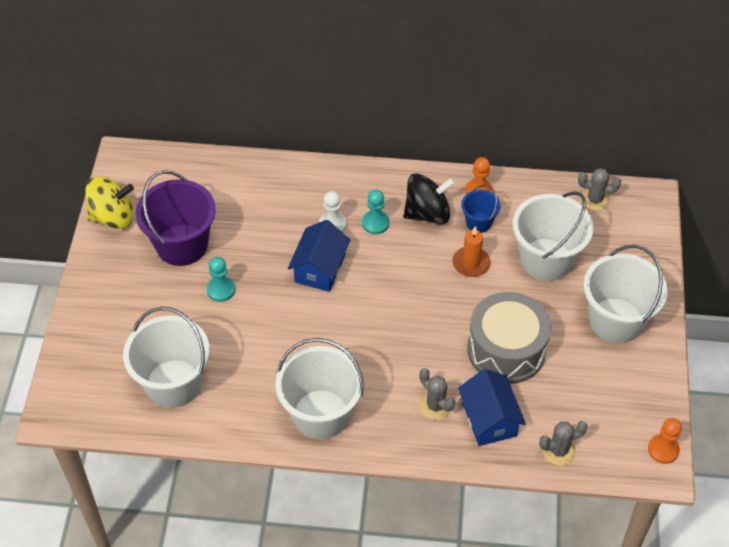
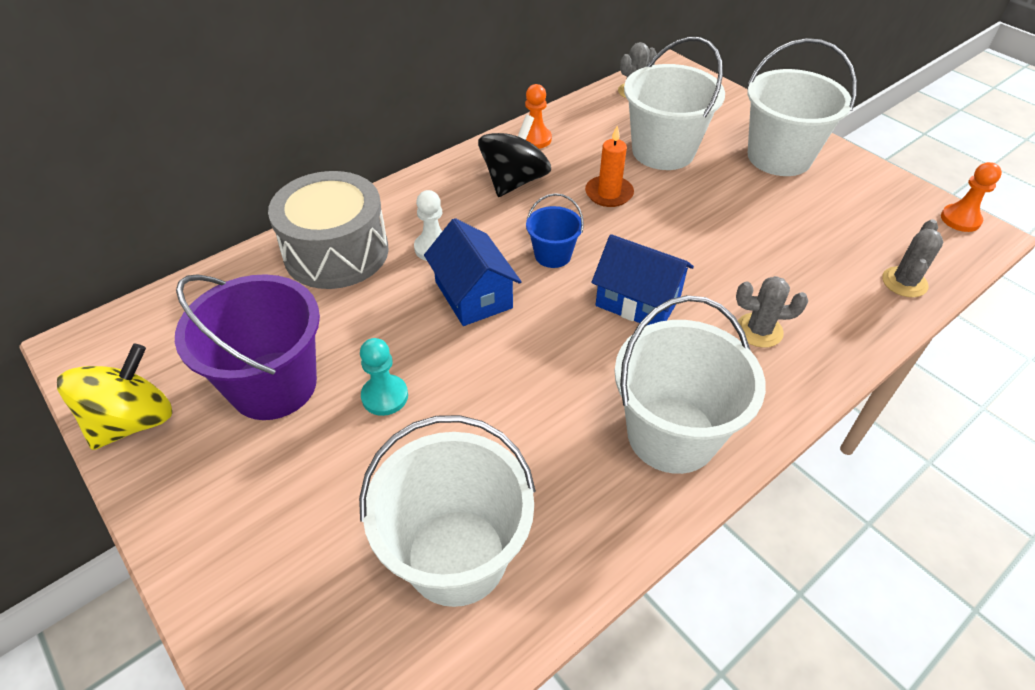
camera: 45 degrees left, 5 degrees down
(375, 223) = (476, 219): turquoise pawn -> none
(478, 222) = (569, 160): blue bucket -> blue bucket (553, 255)
(489, 419) = (817, 303): blue house -> blue house (638, 301)
(506, 350) = (740, 237): grey drum -> grey drum (336, 252)

